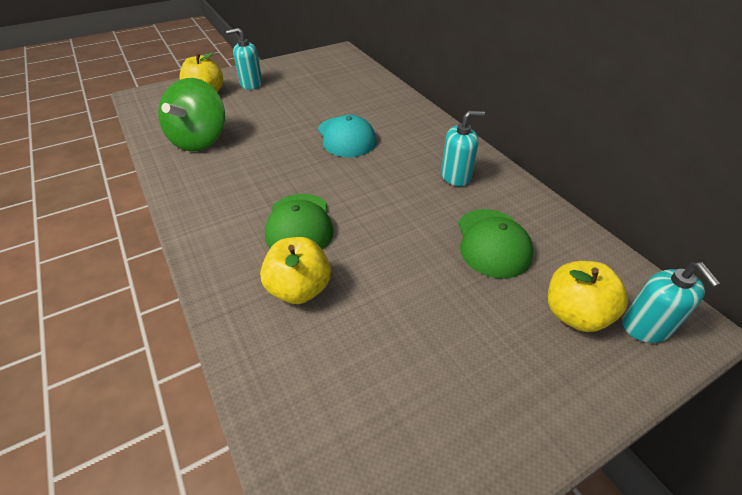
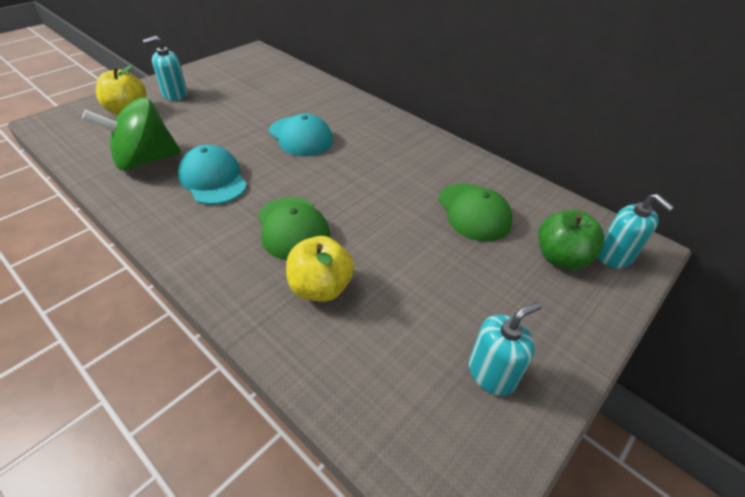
camera: 20 degrees left, 0 degrees up
(200, 140) = (145, 160): green spinning top -> green spinning top turned 75 degrees clockwise
(249, 166) = (213, 179): none -> turquoise cap
(456, 176) = (418, 158): turquoise soap dispenser -> turquoise soap dispenser (491, 373)
(575, 314) = (560, 258): yellow apple -> green apple

